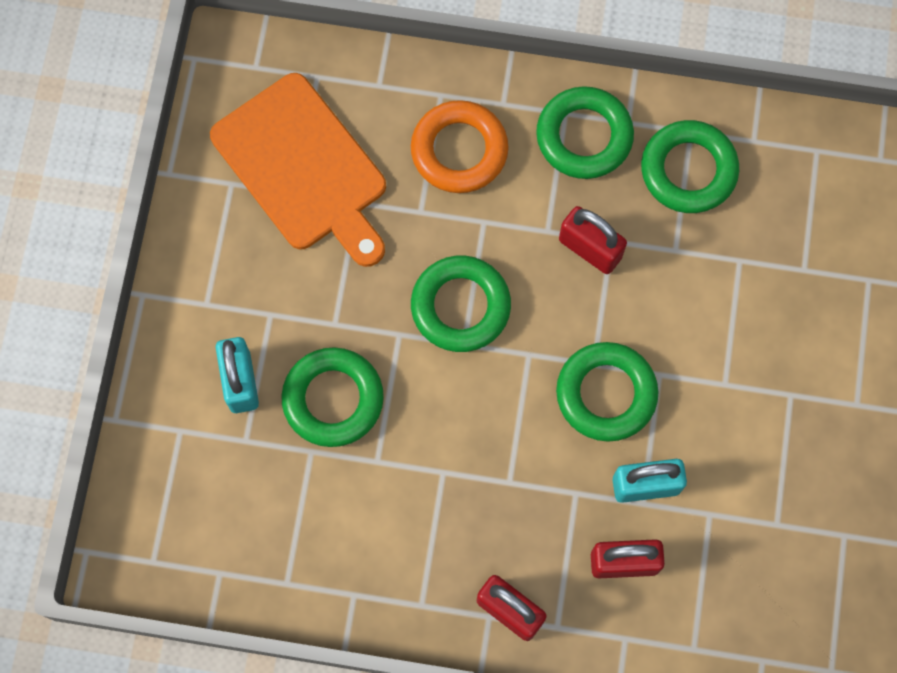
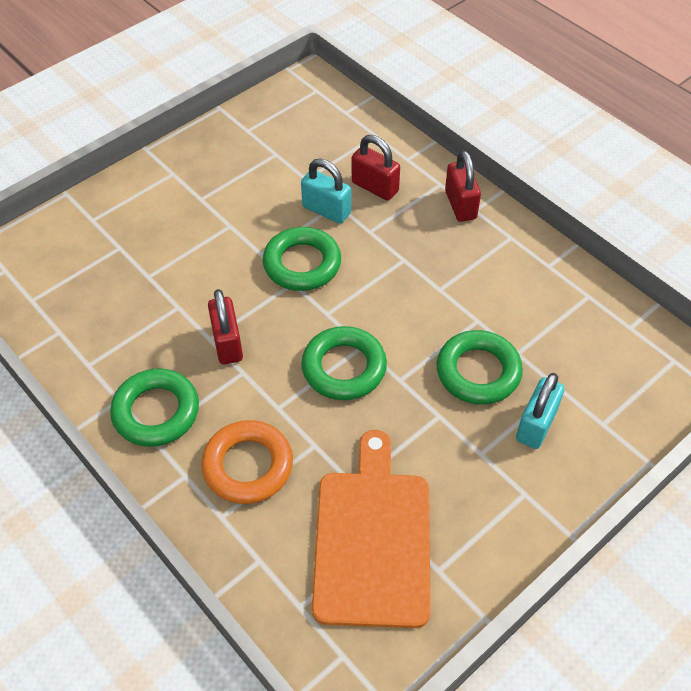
camera: 140 degrees left, 20 degrees down
(688, 170) = (117, 343): green ring -> none

